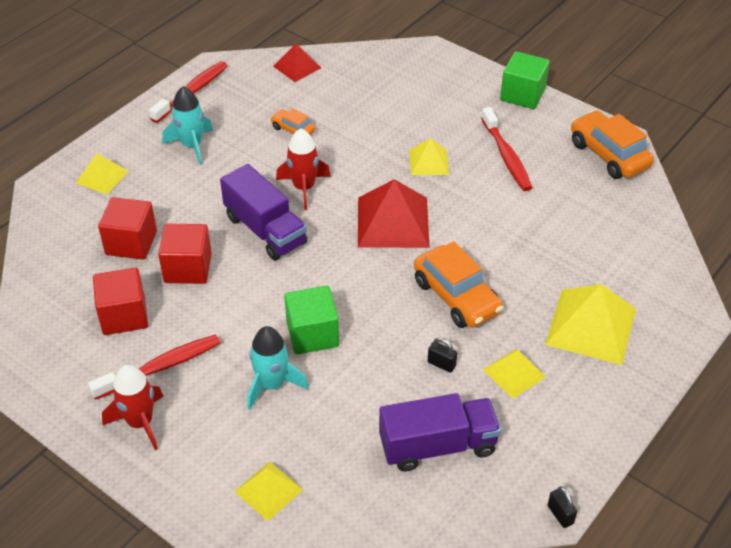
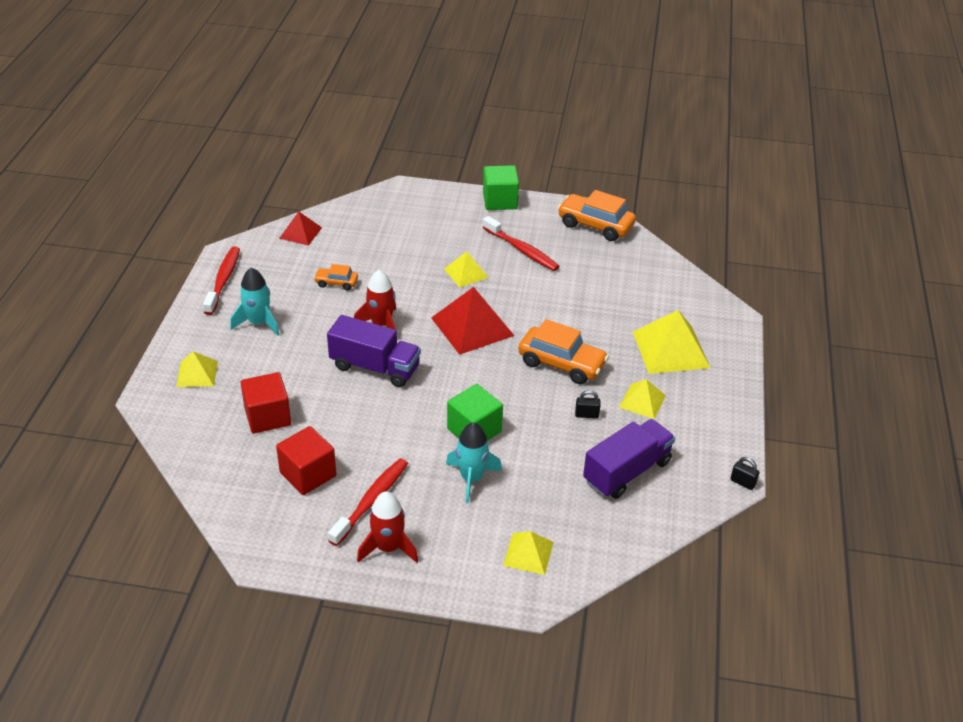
camera: 30 degrees left, 5 degrees down
(188, 268) = (333, 418): red cube -> none

